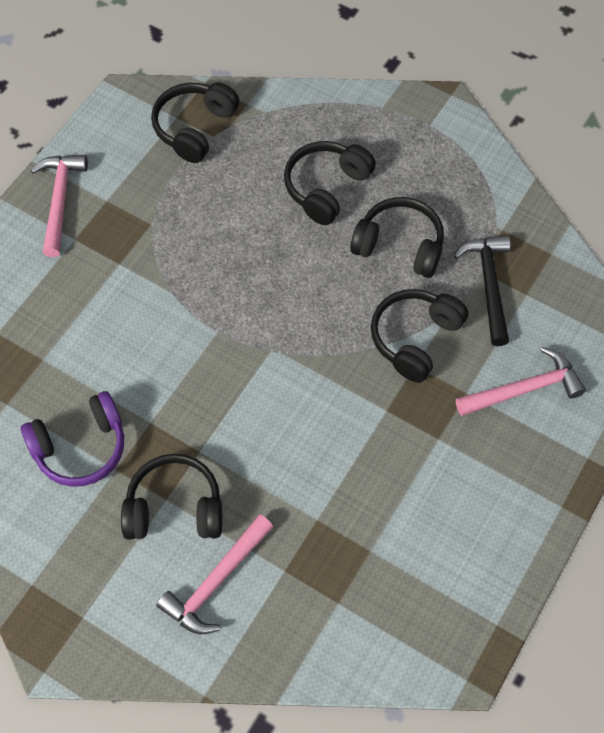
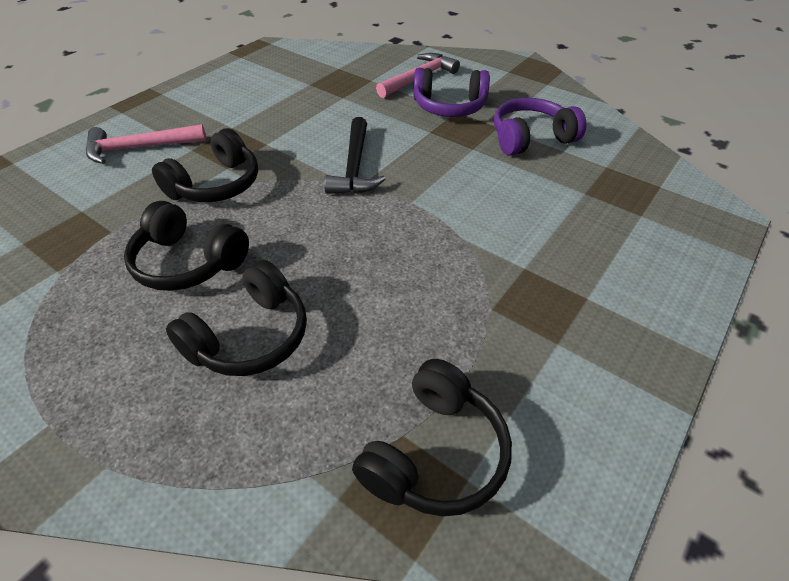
camera: 175 degrees left, 15 degrees down
(59, 201) = (624, 347): pink hammer -> none
(174, 508) = (449, 107): black headphones -> purple headphones
(488, 285) = (114, 220): black hammer -> black hammer (355, 167)

